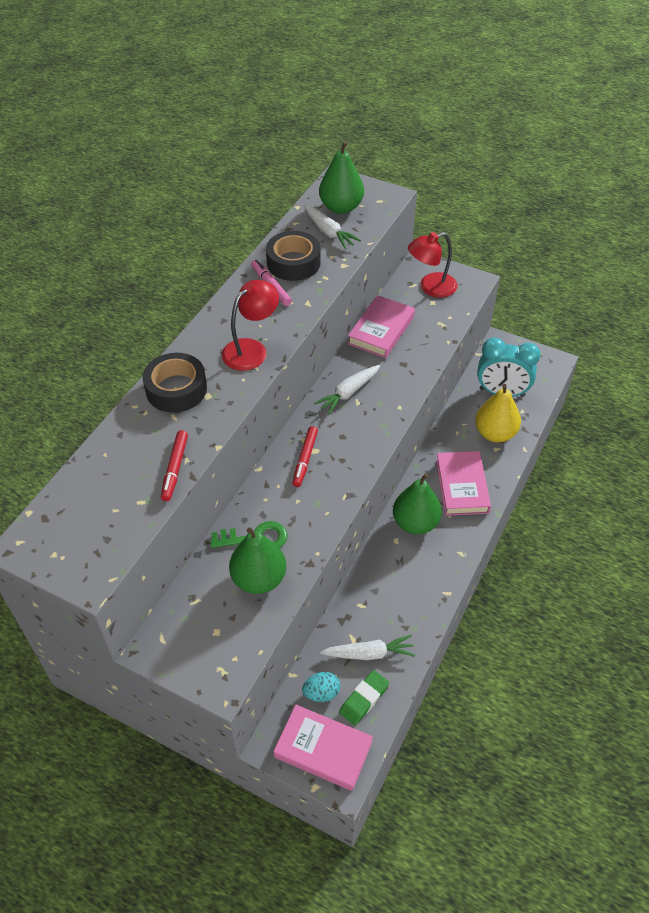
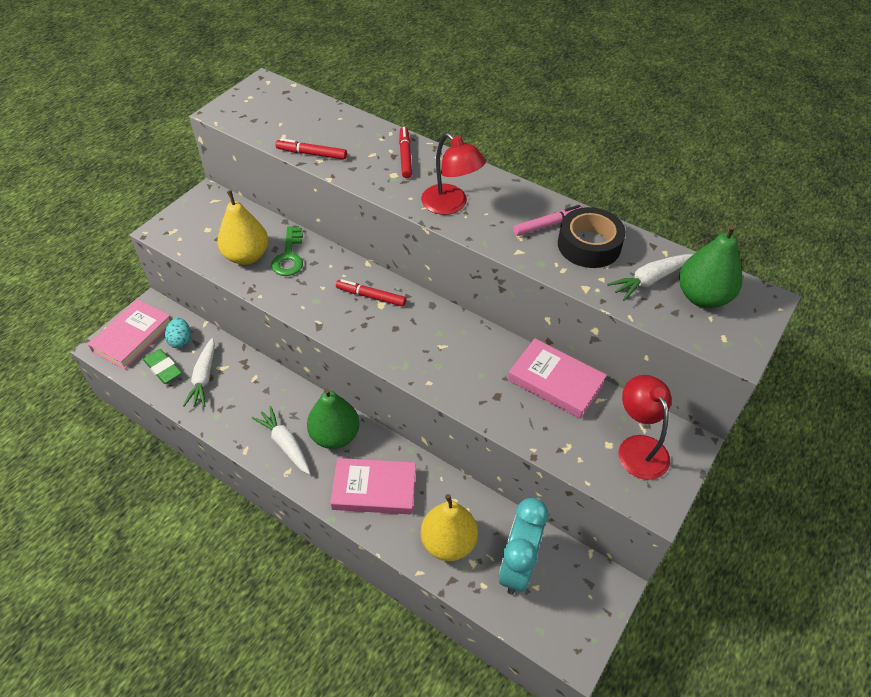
camera: 95 degrees right, 0 degrees up
(176, 389) = (405, 156): black tape -> red marker
(259, 579) = (247, 256): green pear -> yellow pear
(348, 393) = (456, 339): white carrot -> white carrot (285, 444)

